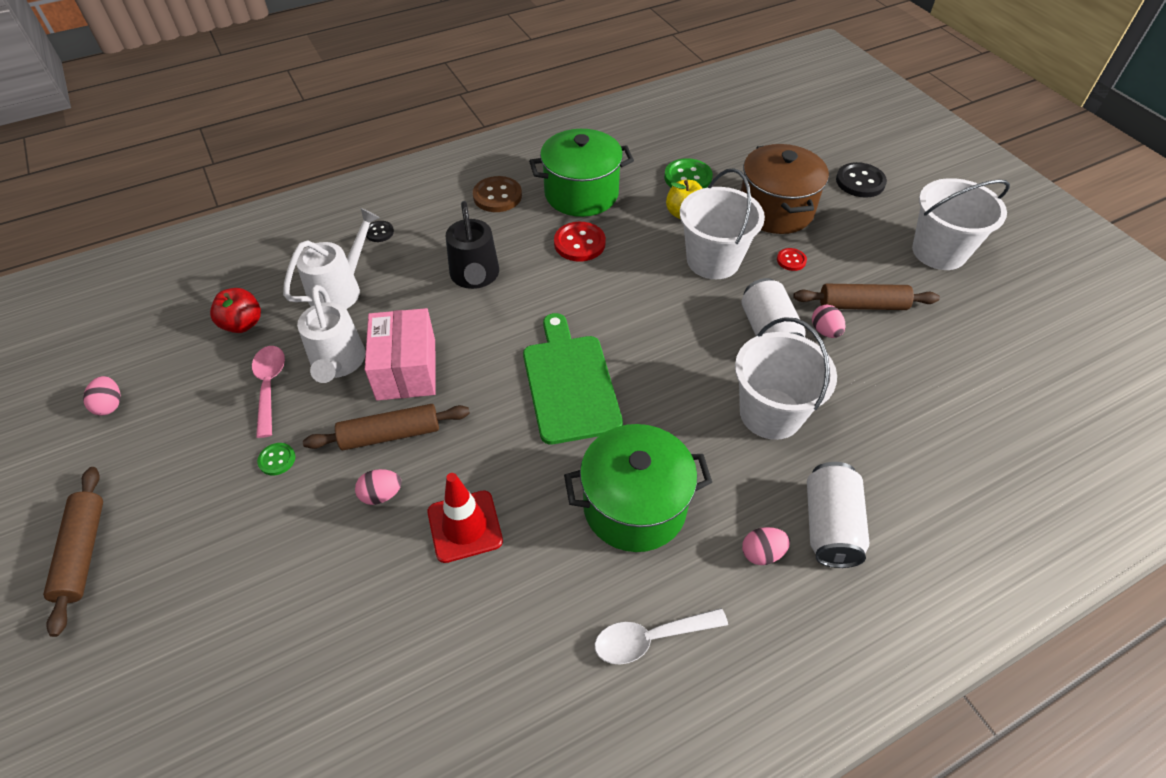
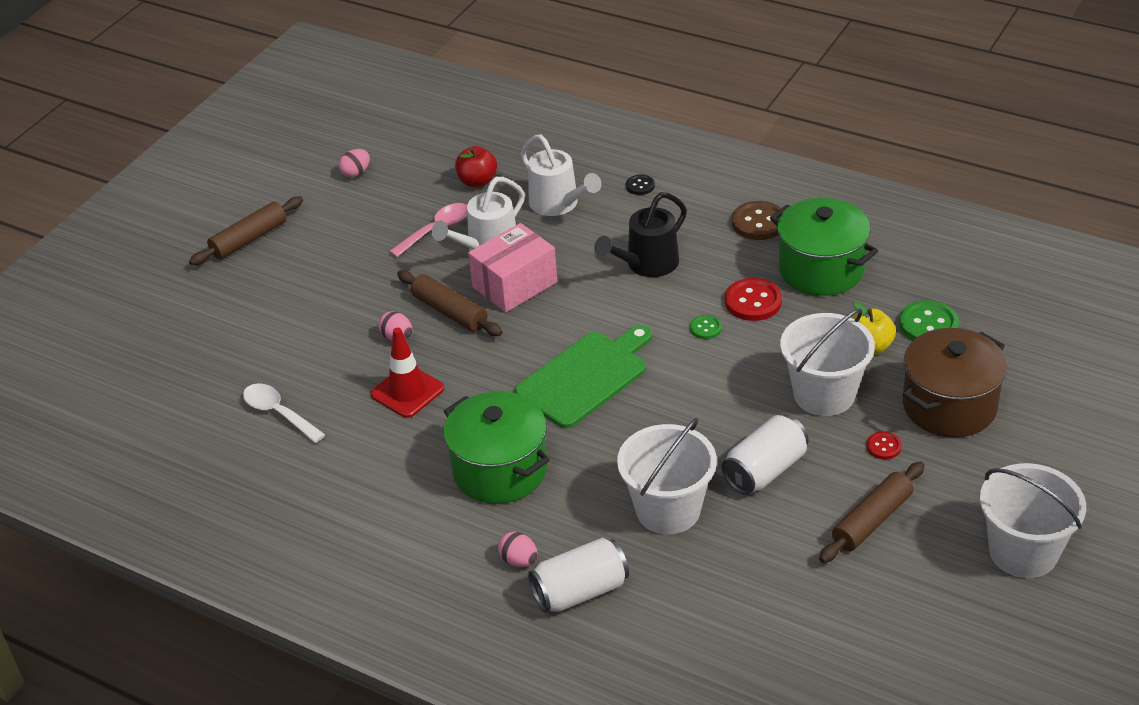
camera: 60 degrees right, 10 degrees down
(277, 460) = (381, 273): green button -> green button (705, 328)
(341, 289) = (559, 204): white watering can -> white watering can turned 45 degrees clockwise
(650, 638) = (397, 529): white spoon -> white spoon (278, 413)
(825, 331) = (807, 507): pink egg -> none
(860, 182) = (1075, 450): black button -> none
(862, 305) = (872, 520): brown rolling pin -> brown rolling pin turned 75 degrees clockwise

